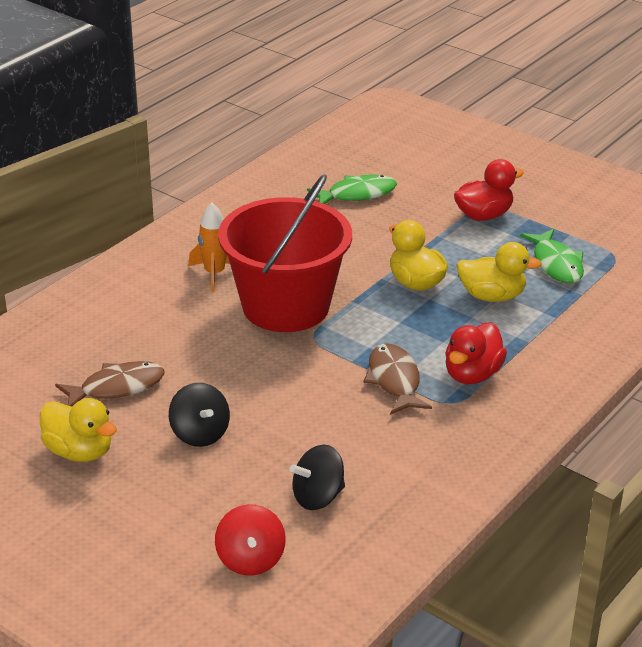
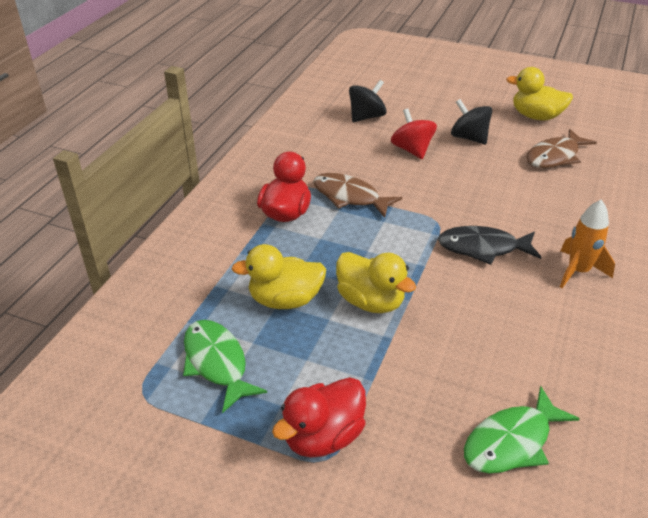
camera: 165 degrees right, 5 degrees up
(250, 559) = (387, 85): red spinning top -> red spinning top (412, 150)
(285, 306) = (482, 248): red bucket -> black fish
(394, 380) = (349, 197): brown fish -> brown fish turned 150 degrees clockwise

